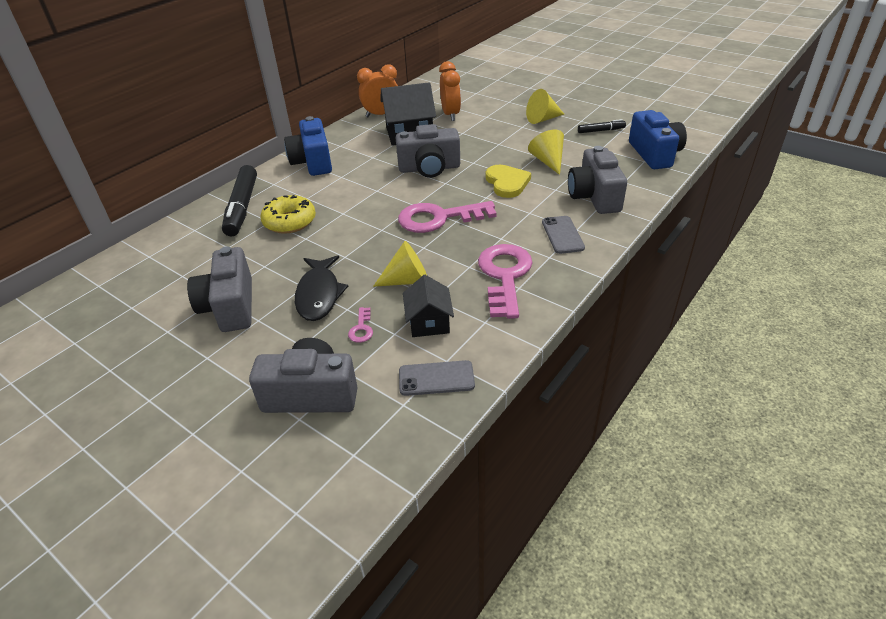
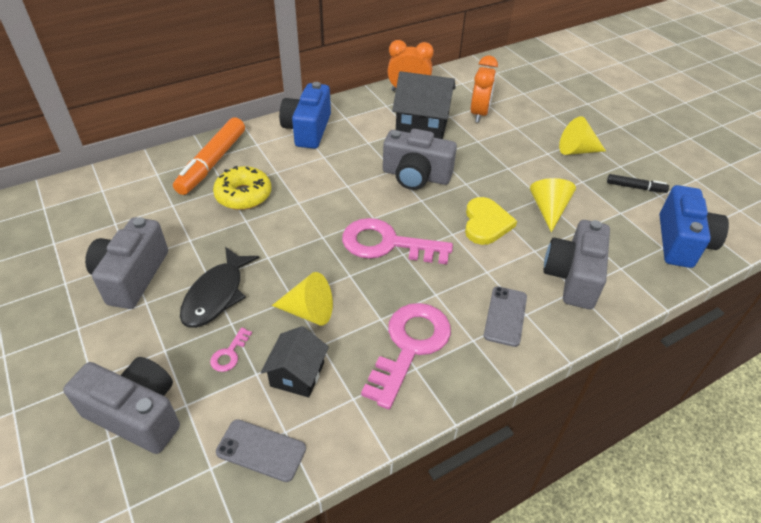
camera: 20 degrees right, 5 degrees up
(242, 207) = (212, 163): black marker -> orange marker

